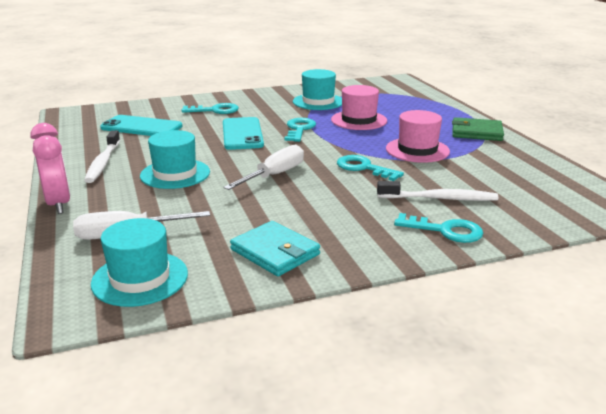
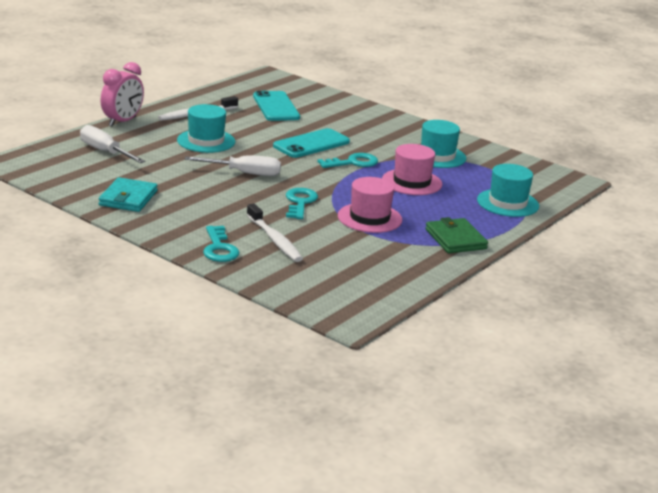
camera: 55 degrees right, 0 degrees up
(140, 278) = (61, 169): turquoise hat -> turquoise hat (507, 203)
(215, 110) = (350, 121): turquoise key -> none

